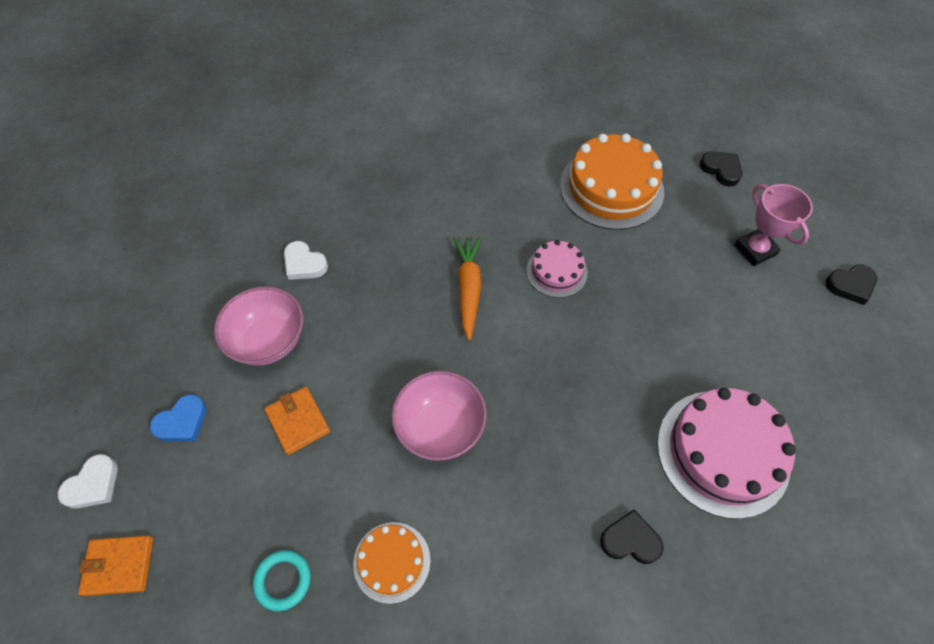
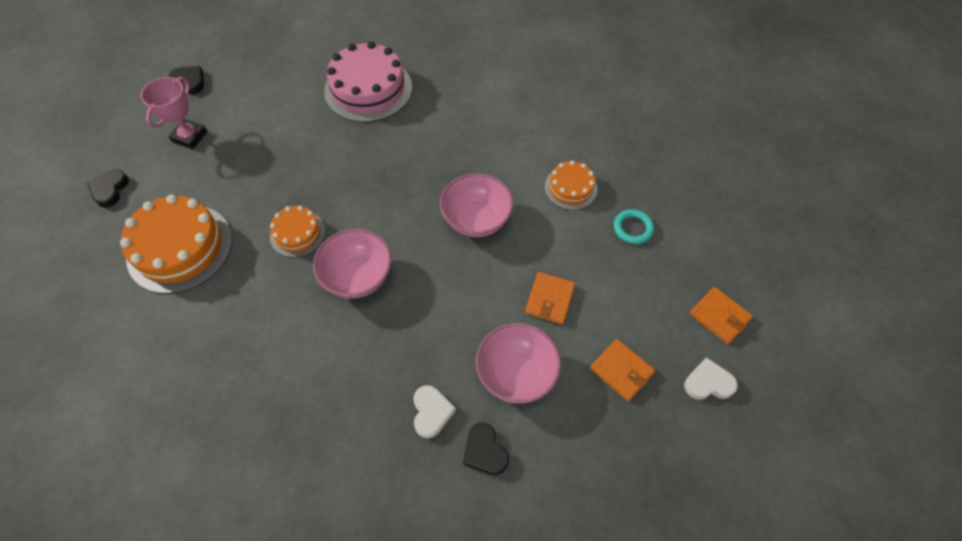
camera: 130 degrees left, 0 degrees up
(182, 422) = (621, 370): blue heart -> orange wallet
(468, 288) = (358, 277): orange carrot -> pink bowl
(556, 271) = (297, 233): pink cake -> orange cake
(630, 540) = (456, 101): black heart -> black heart (485, 451)

